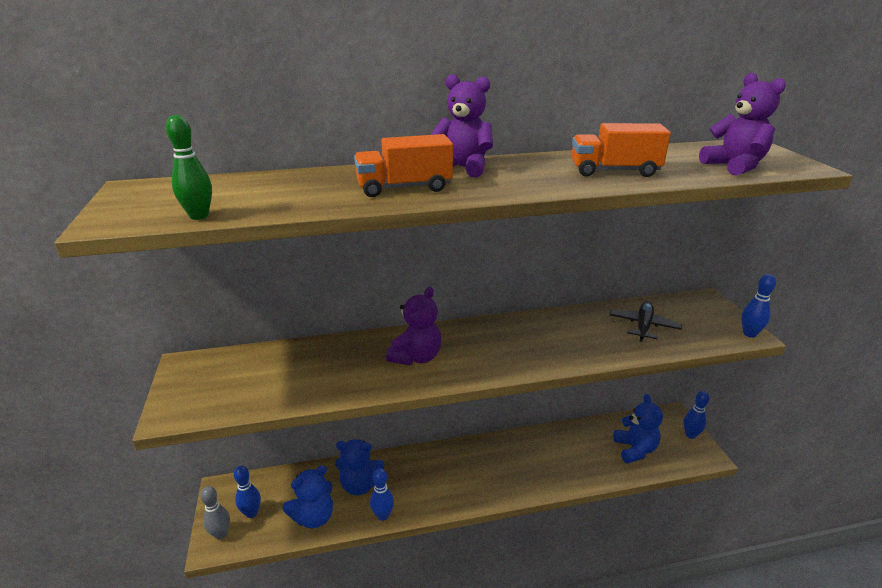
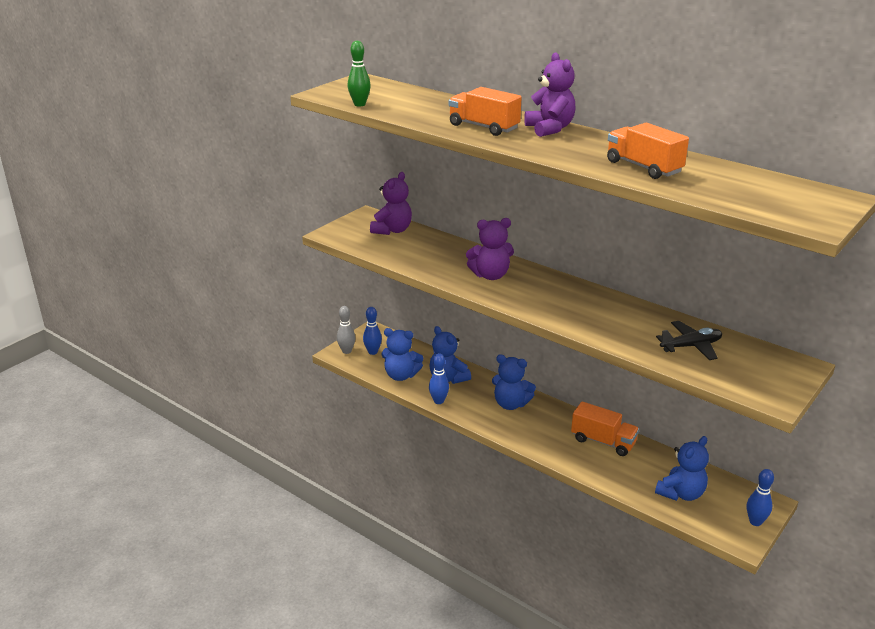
camera: 50 degrees right, 0 degrees up
(441, 468) = (511, 404): none -> blue teddy bear
(541, 448) = (603, 441): none -> orange truck
(734, 166) = (751, 200): purple teddy bear -> purple teddy bear (392, 230)
(749, 334) = (776, 400): blue bowling pin -> none

